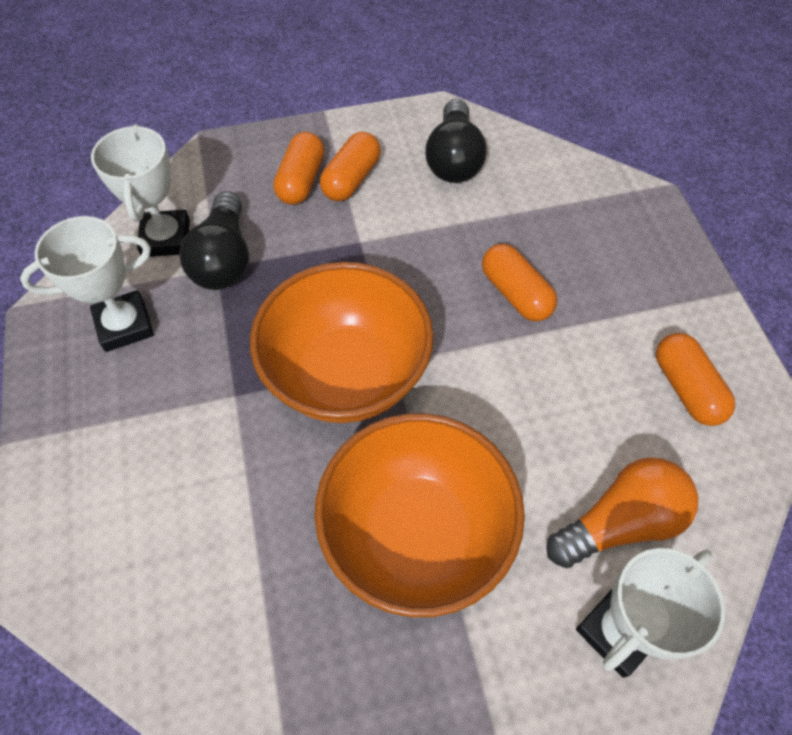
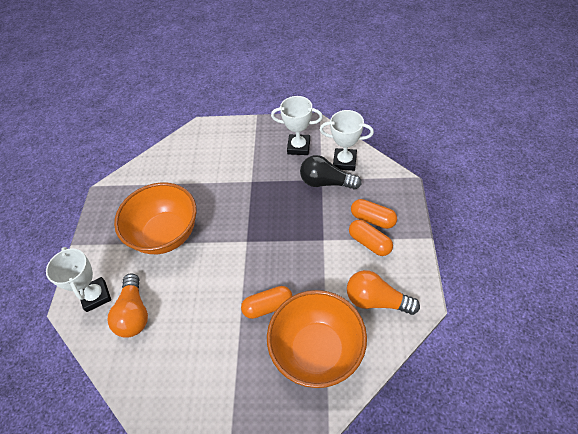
camera: 110 degrees right, 5 degrees down
(124, 325) = (298, 147): white trophy -> white trophy turned 75 degrees counterclockwise
(346, 374) = (246, 222): orange bowl -> orange bowl (317, 350)
(454, 159) = (376, 300): black light bulb -> orange light bulb
(686, 388) = (181, 374): orange capsule -> none

